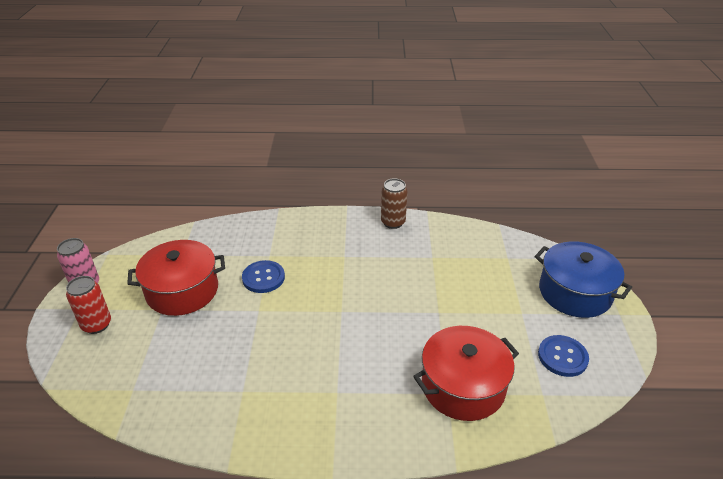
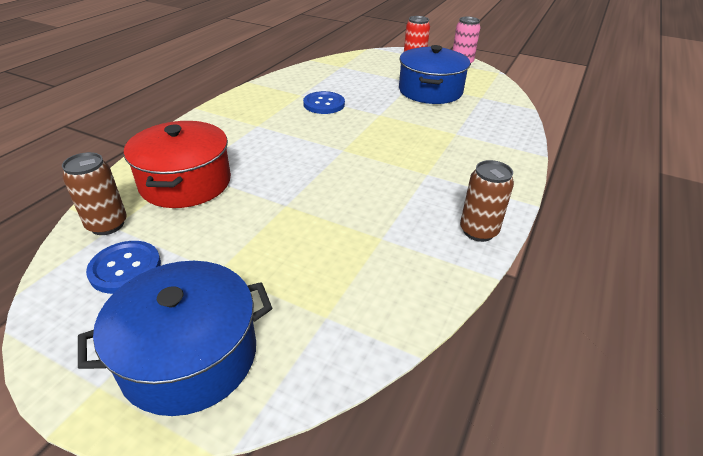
camera: 115 degrees right, 0 degrees up
(182, 290) = (430, 91): red pot -> blue pot
(263, 278) = (422, 124): blue button -> blue button (324, 104)
(545, 399) = (107, 225): none -> brown can

